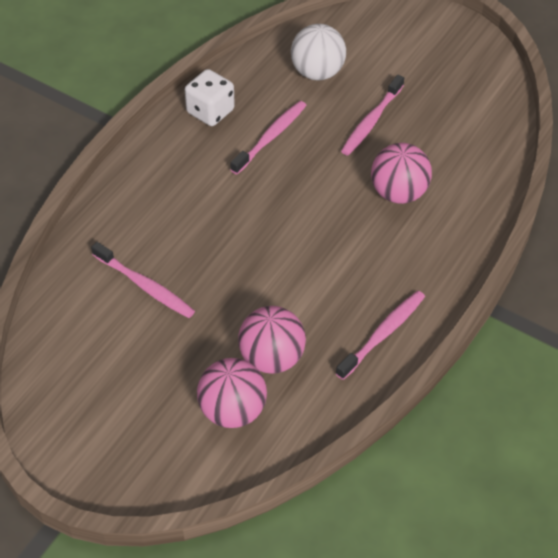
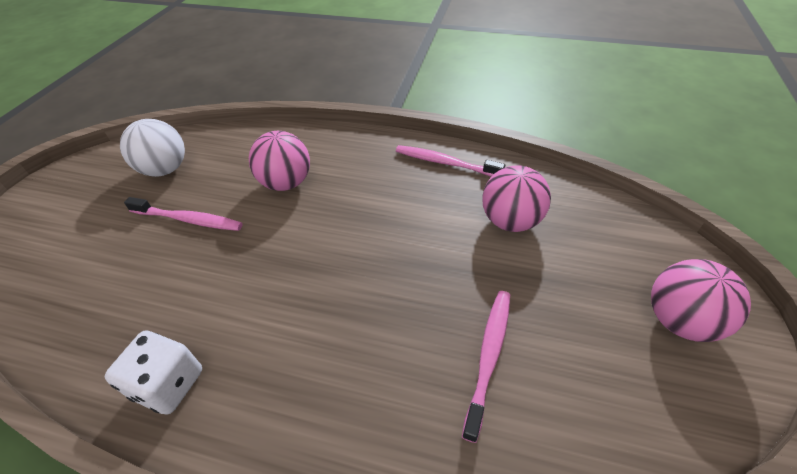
camera: 105 degrees left, 5 degrees down
(232, 410) = (580, 232): pink ball -> pink ball (679, 321)
(271, 137) = (217, 299): pink toothbrush -> none
(317, 72) = (101, 283): white ball -> white ball (165, 169)

